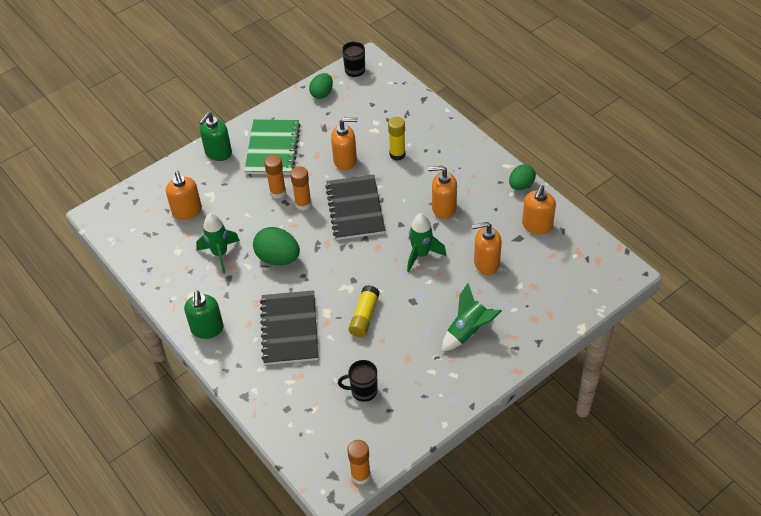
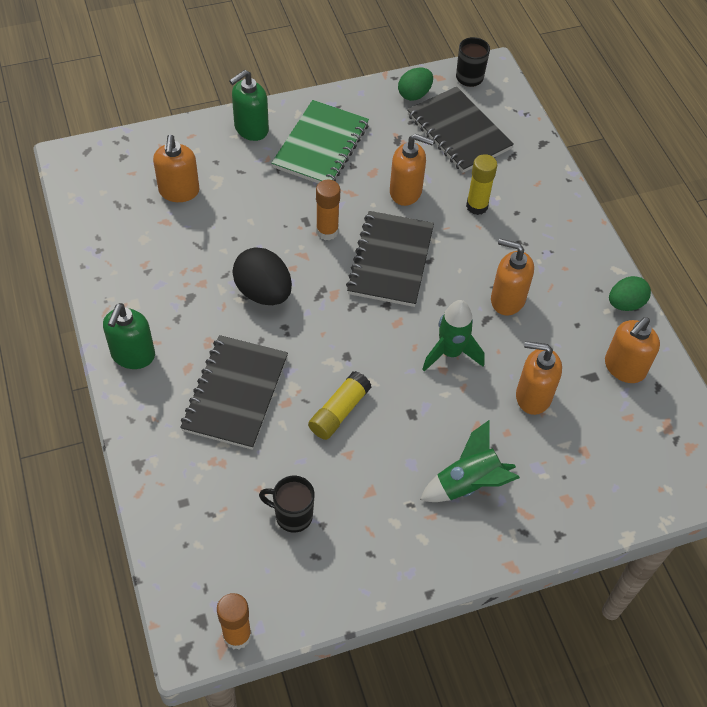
camera: 15 degrees right, 5 degrees up
(220, 254) = (194, 261): green rocket -> none
(278, 192) = (302, 205): orange glue stick -> none
(278, 258) = (263, 292): green egg -> black egg
(363, 109) = (458, 132): none -> black notebook

